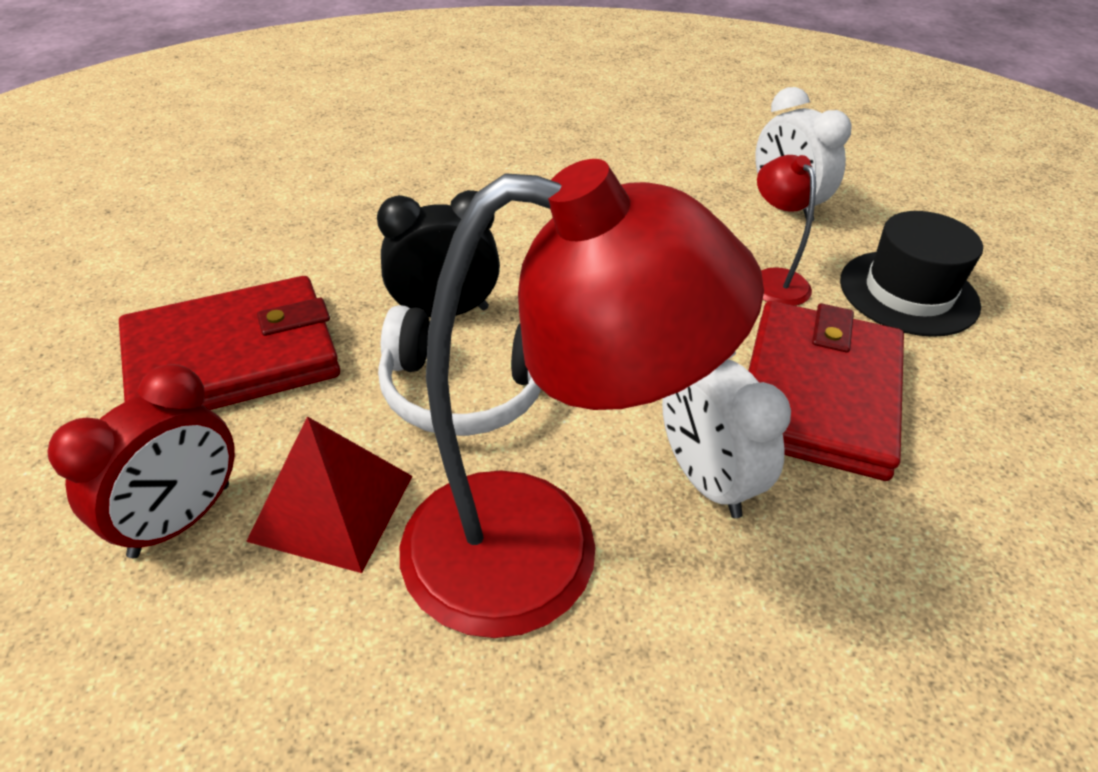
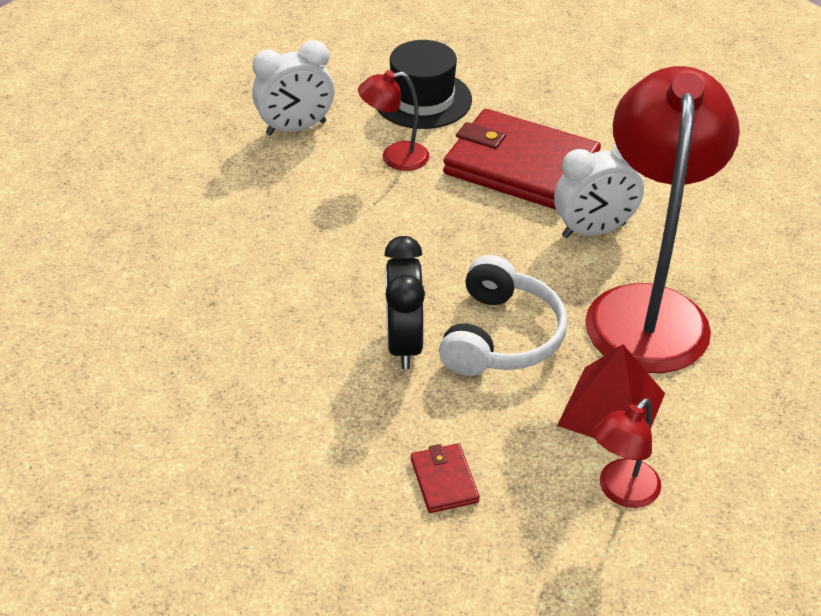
camera: 80 degrees left, 0 degrees up
(181, 520) = (621, 492): red clock -> red lamp
(233, 357) = (444, 480): red wallet -> red wallet, size x0.42

